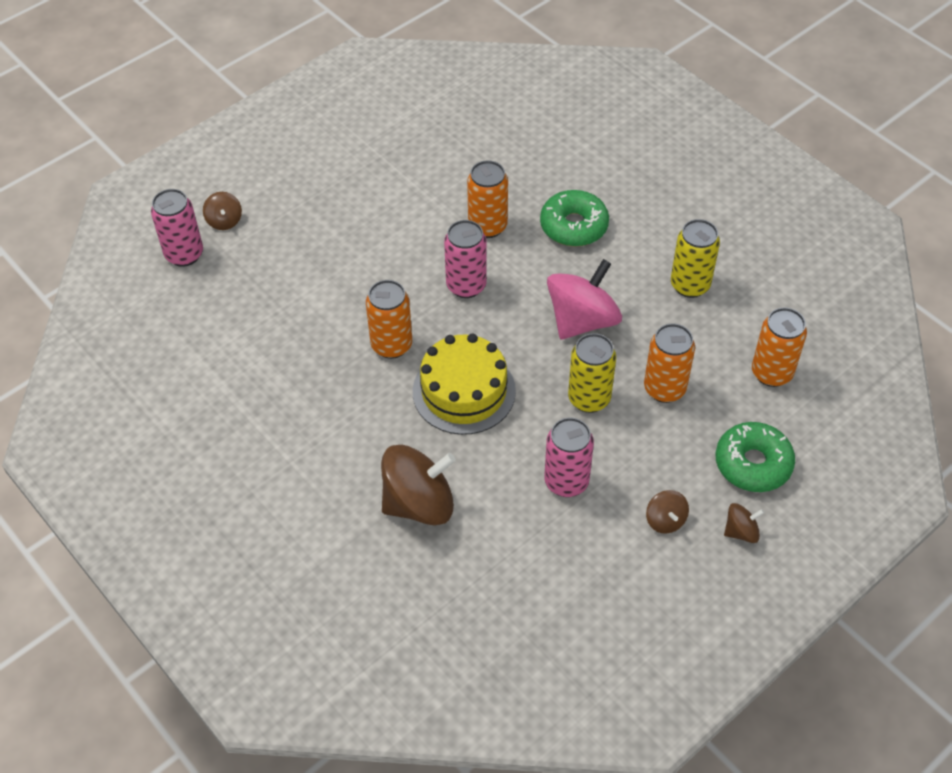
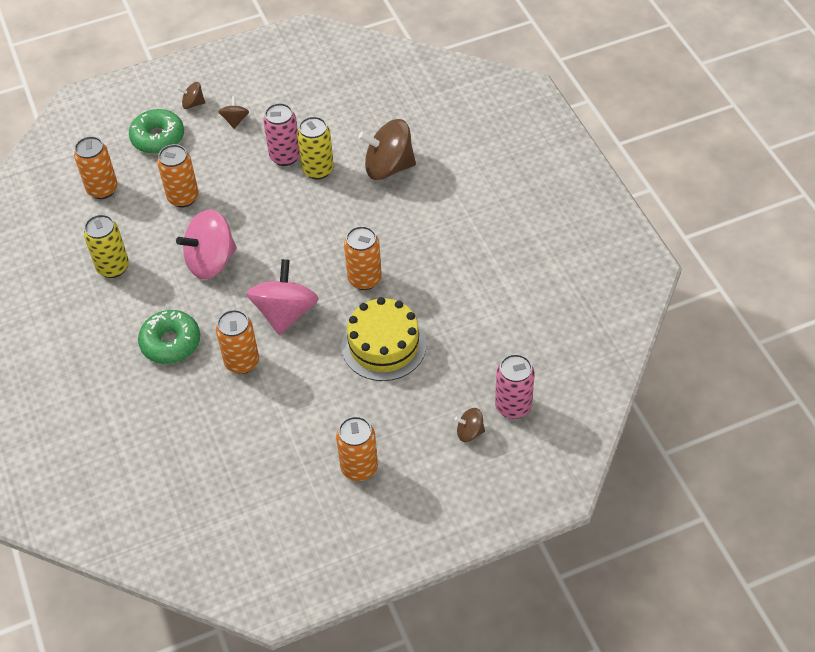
camera: 160 degrees left, 0 degrees up
(224, 221) = (469, 432): brown spinning top -> brown spinning top turned 90 degrees counterclockwise
(325, 166) = (359, 468): none -> orange can
(464, 391) = (325, 231): yellow cake -> yellow cake (384, 345)
(466, 286) = (285, 313): pink can -> pink spinning top
(589, 398) = (239, 204): yellow can -> yellow can (318, 170)

